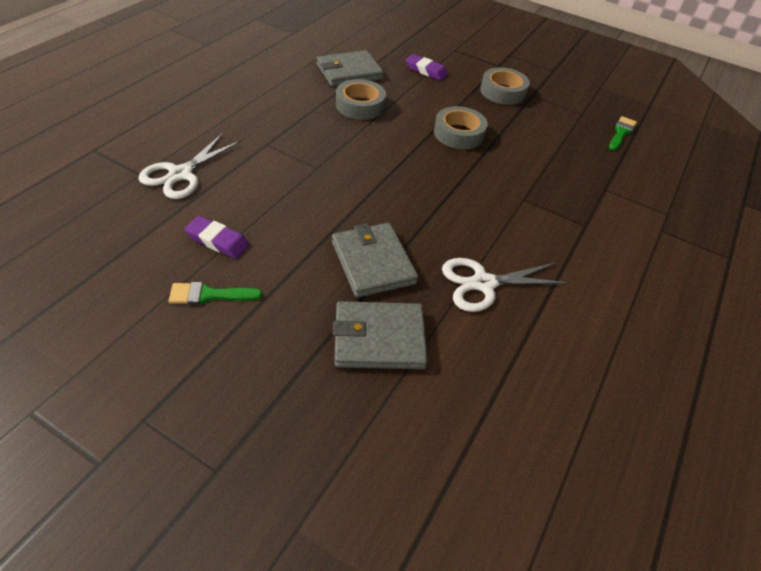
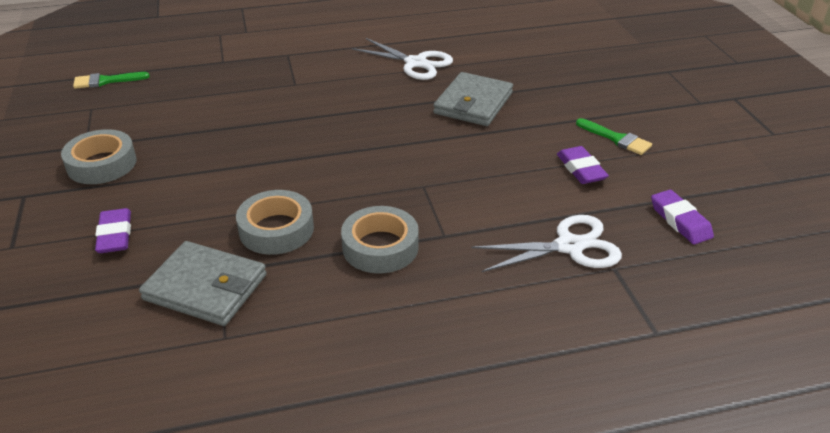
camera: 130 degrees left, 10 degrees down
(107, 233) = (680, 221): none -> purple eraser
(379, 338) = (521, 72): grey wallet -> none
(459, 134) = (239, 149): grey tape -> grey tape (380, 247)

